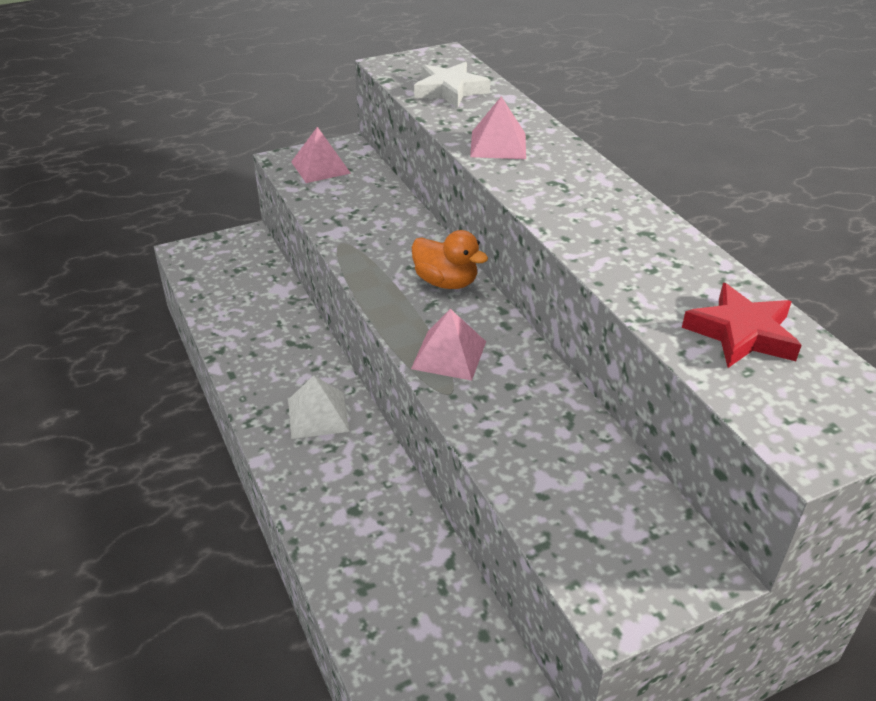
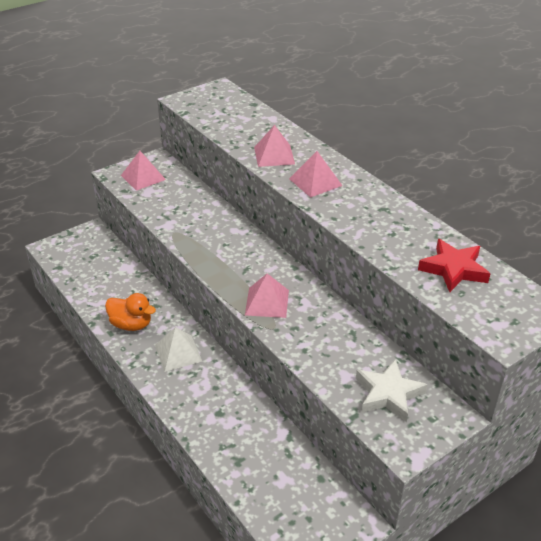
camera: 10 degrees left, 0 degrees up
(446, 282) = (252, 252): orange duck -> orange duck (131, 324)
(449, 90) = (230, 117): white star -> white star (388, 394)
(550, 185) = (315, 182): none -> pink pyramid

